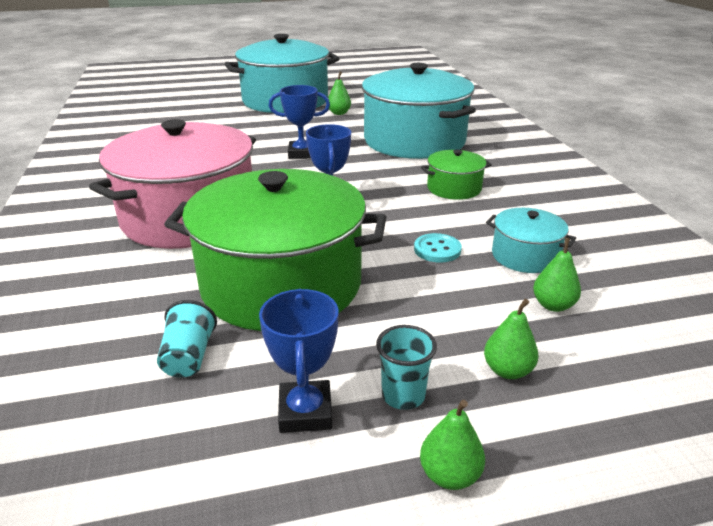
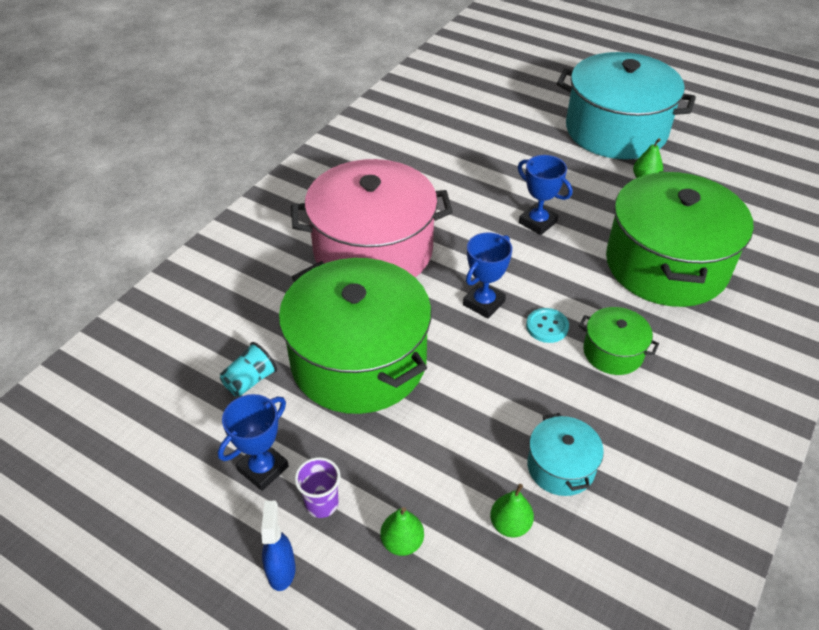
camera: 45 degrees right, 15 degrees up
(403, 396) = (321, 504): turquoise cup -> purple cup
(414, 141) = (666, 265): turquoise pot -> green pot
(437, 249) = (501, 408): turquoise button -> turquoise button (547, 326)
(449, 475) = (281, 570): green pear -> blue spray bottle

